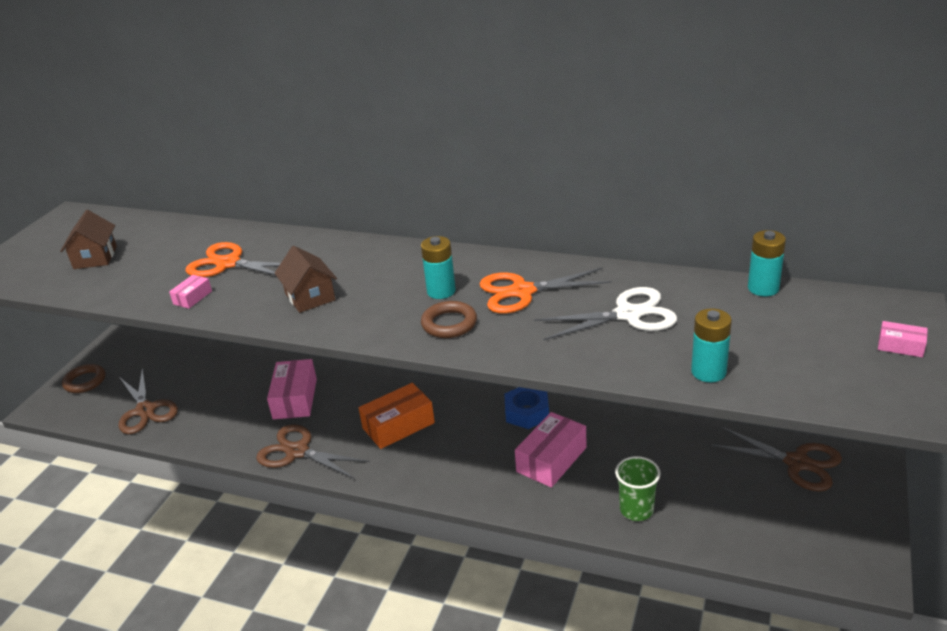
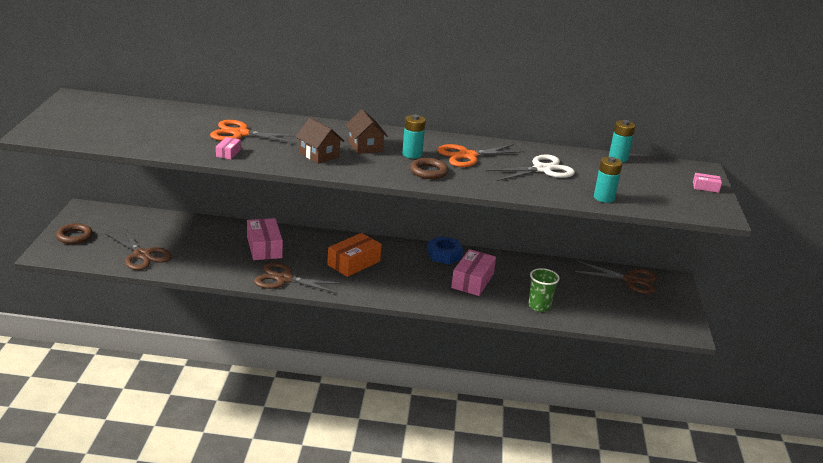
camera: 20 degrees left, 5 degrees down
(95, 257) = (125, 126): brown house -> brown house (365, 146)

